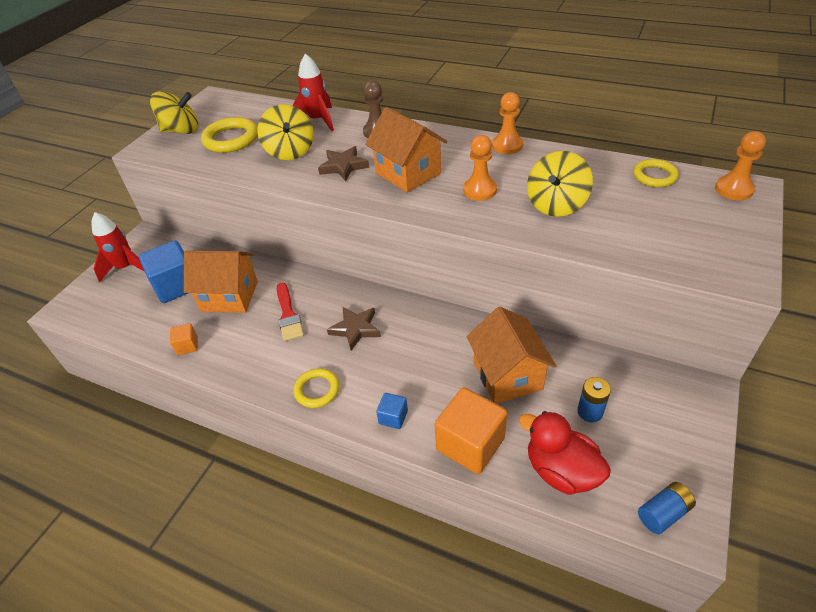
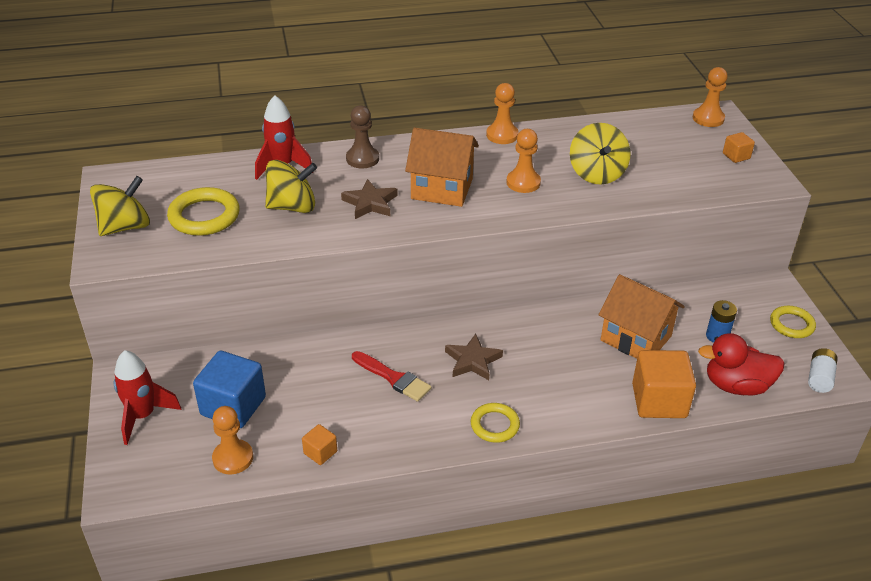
camera: 40 degrees left, 5 degrees down
(138, 321) = (233, 458): none -> orange pawn
(229, 296) = (309, 389): orange house -> none
(290, 151) = (292, 207): yellow spinning top -> yellow spinning top turned 45 degrees counterclockwise
(393, 417) = (581, 413): blue cube -> none
(654, 176) = (645, 125): yellow ring -> yellow ring (791, 324)
(663, 513) = (819, 378): blue battery -> white battery
(727, 236) = (736, 156): none -> orange cube

